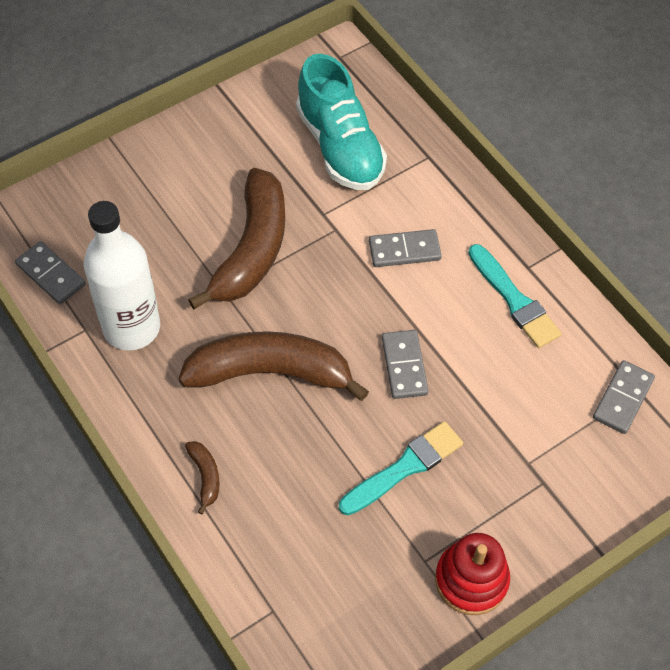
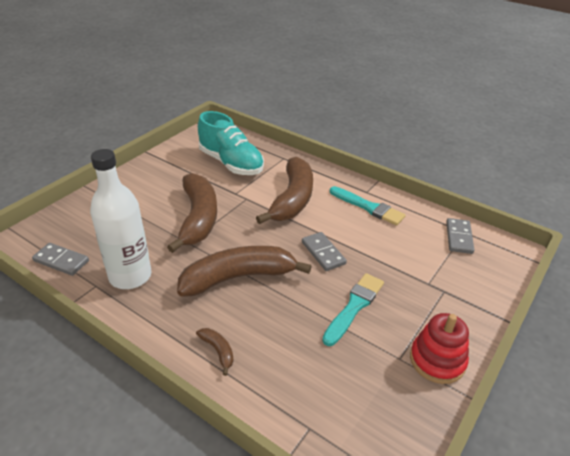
camera: 20 degrees left, 20 degrees down
(404, 250) = (292, 199): grey domino -> brown banana

